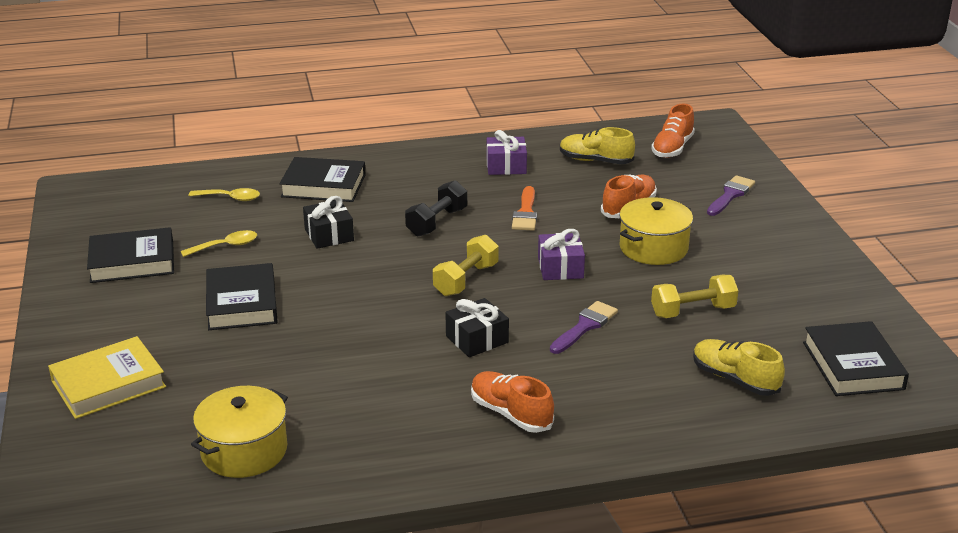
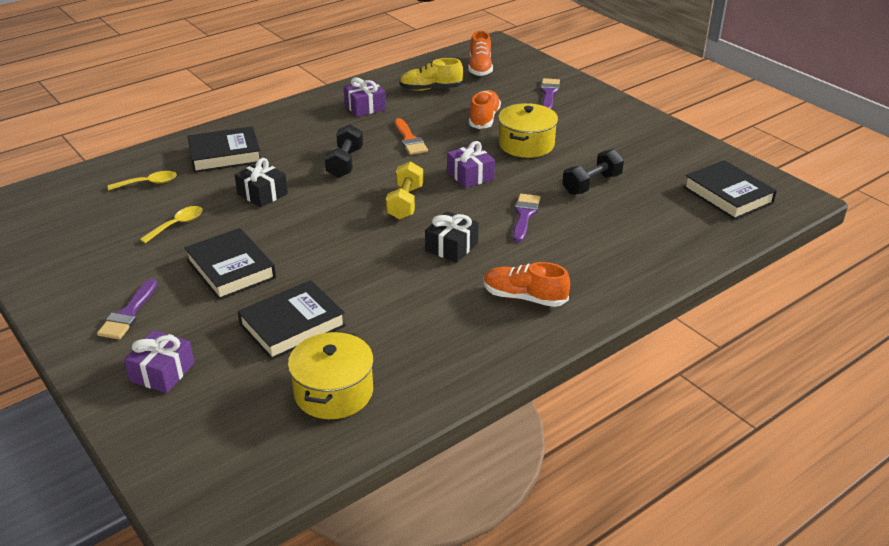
camera: 25 degrees left, 5 degrees up
(108, 384) = (162, 372): yellow book -> purple gift
(119, 321) = (128, 314): none -> purple brush
(132, 262) = (99, 259): black book -> black book (292, 325)
(693, 311) = (592, 184): yellow dumbbell -> black dumbbell
(735, 379) = (660, 226): yellow shoe -> none

